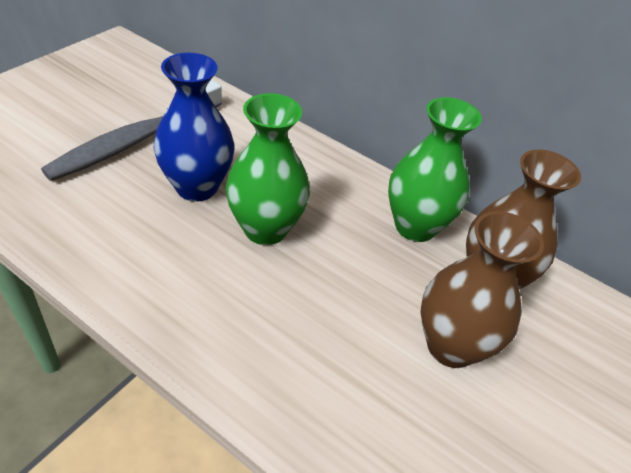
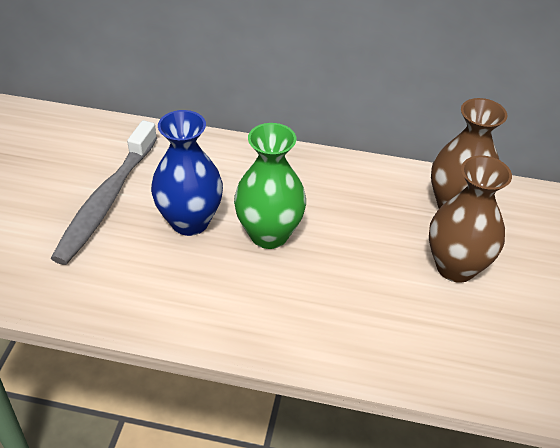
camera: 20 degrees left, 0 degrees up
(415, 226) = (379, 187): green vase -> none

